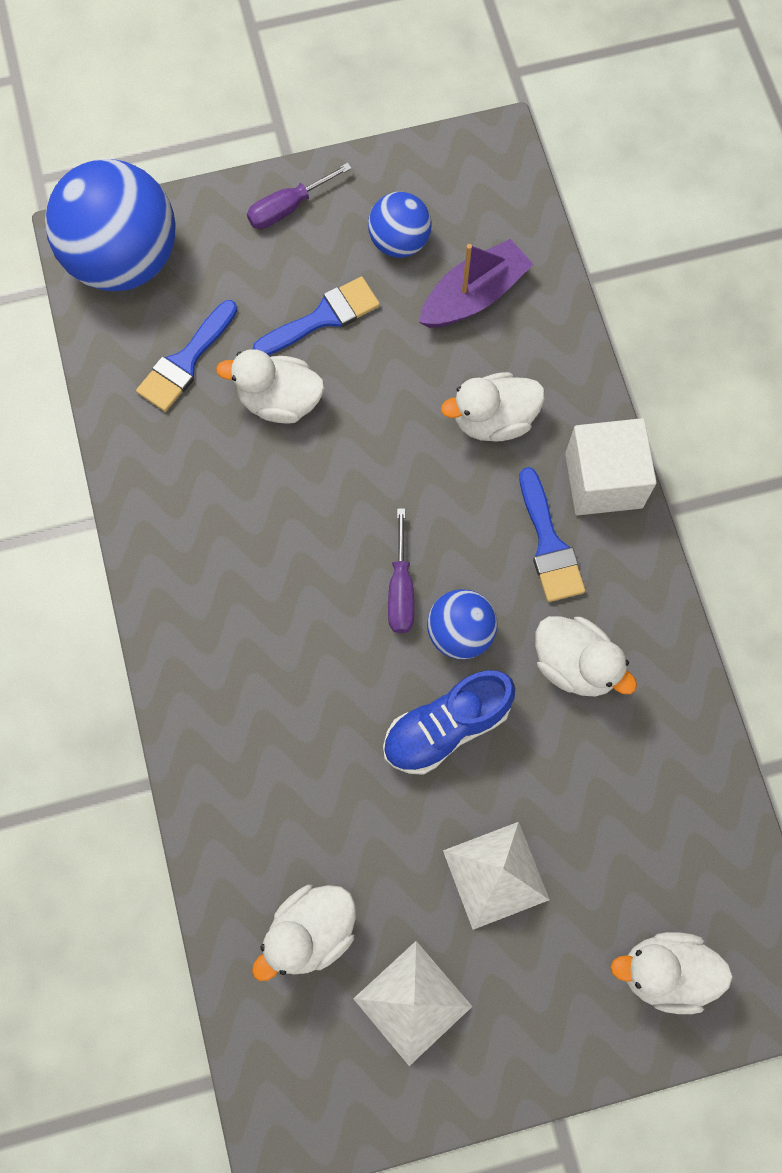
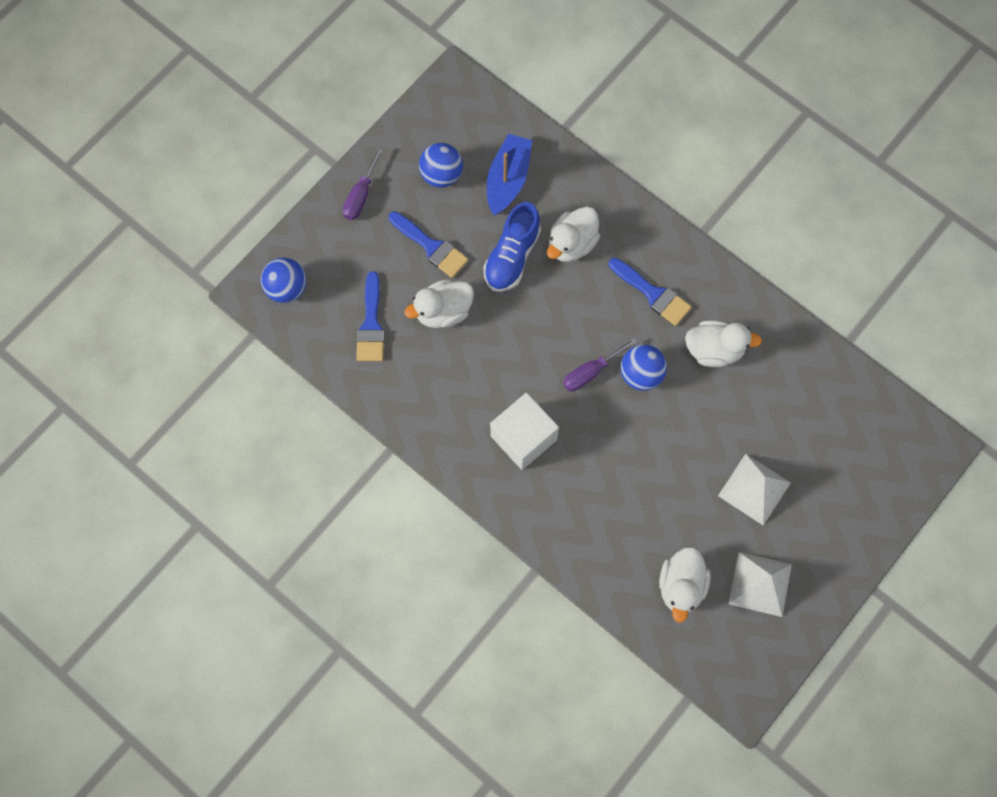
camera: 35 degrees left, 0 degrees up
(124, 260) = (287, 288): blue ball -> blue ball, size x0.51
(323, 317) = (431, 247): blue brush -> blue brush turned 105 degrees clockwise
(401, 588) = (591, 372): purple screwdriver -> purple screwdriver turned 90 degrees clockwise
(446, 727) = (671, 430): blue shoe -> blue shoe (512, 256)
(473, 296) = (508, 180): purple boat -> blue boat
(603, 480) = (656, 239): white cube -> white cube (523, 437)
(665, 972) = (874, 478): white duck -> none

